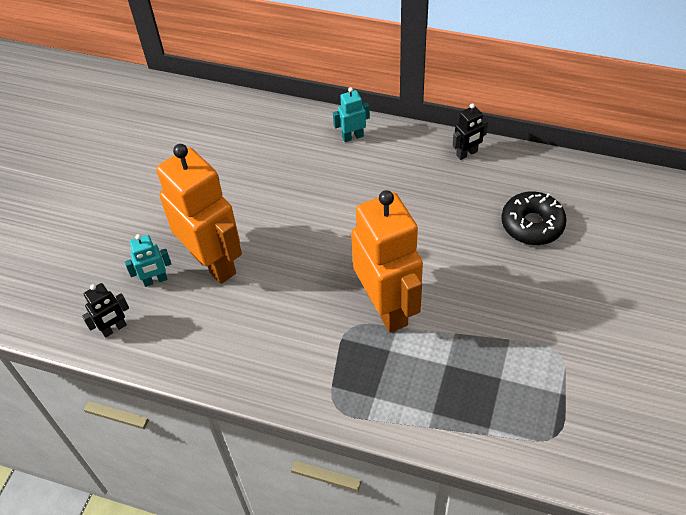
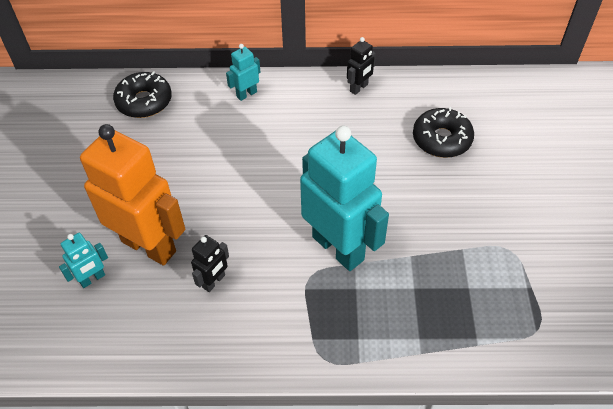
camera: 20 degrees left, 0 degrees up
(114, 328) = (63, 340): black robot -> black robot (214, 281)
(254, 124) = (144, 101): none -> black donut
(387, 308) = (338, 248): orange robot -> turquoise robot

